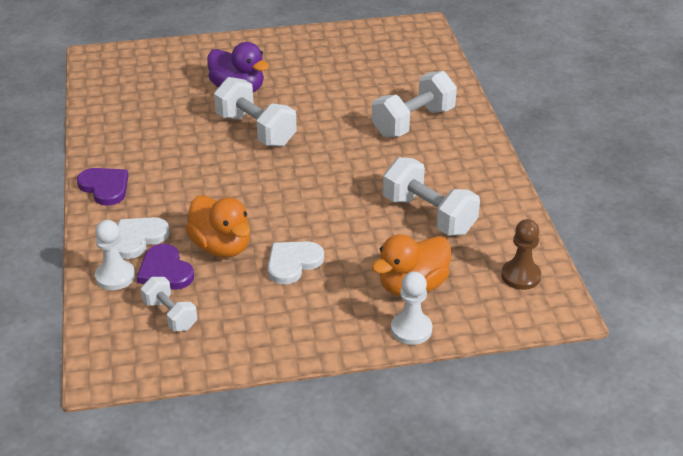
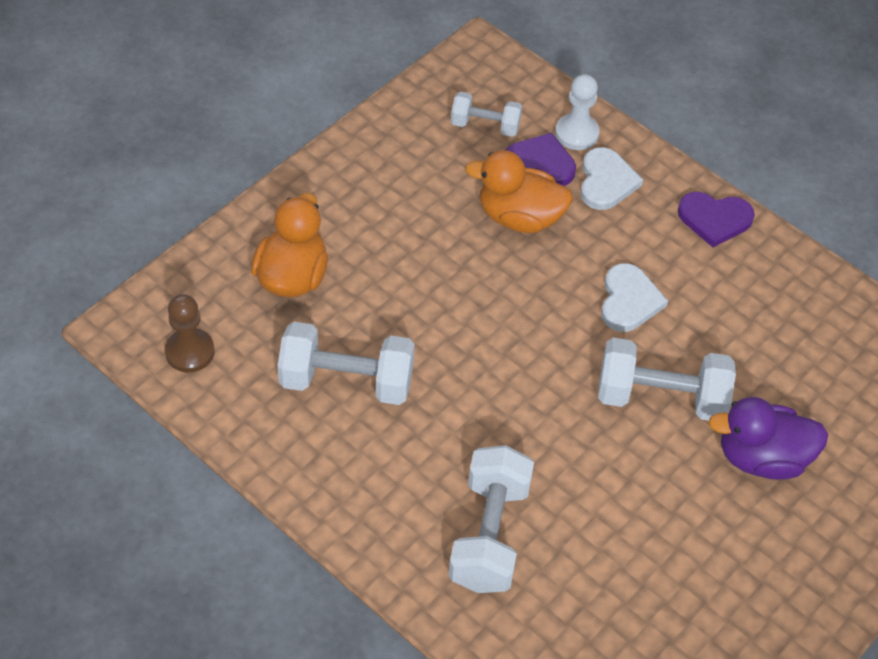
camera: 140 degrees right, 15 degrees up
(293, 263) = (432, 237): white heart -> white heart (629, 301)
(411, 329) = (257, 228): white pawn -> none

